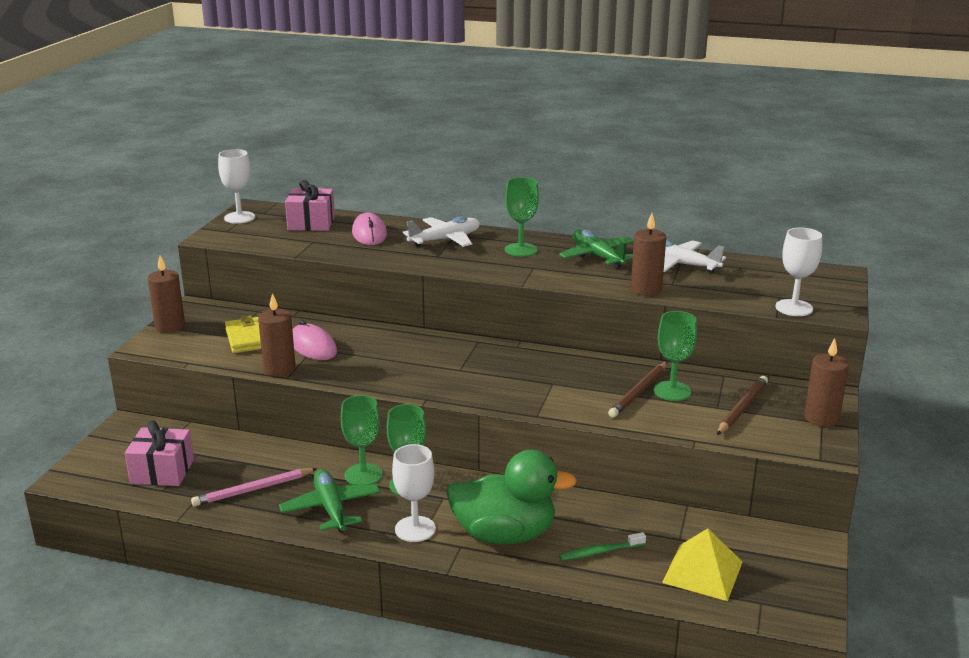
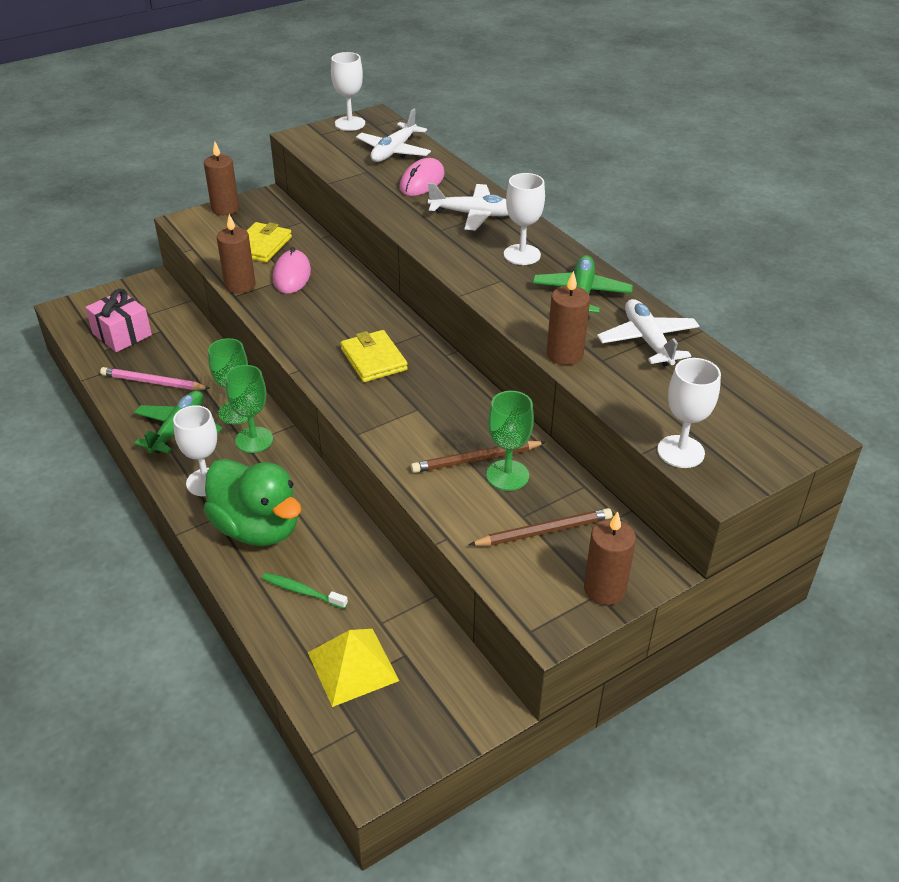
camera: 40 degrees right, 15 degrees up
(311, 223) = (394, 151): pink gift -> white plane
(471, 370) = (373, 359): none -> yellow wallet
(521, 250) = (522, 255): green goblet -> white goblet

